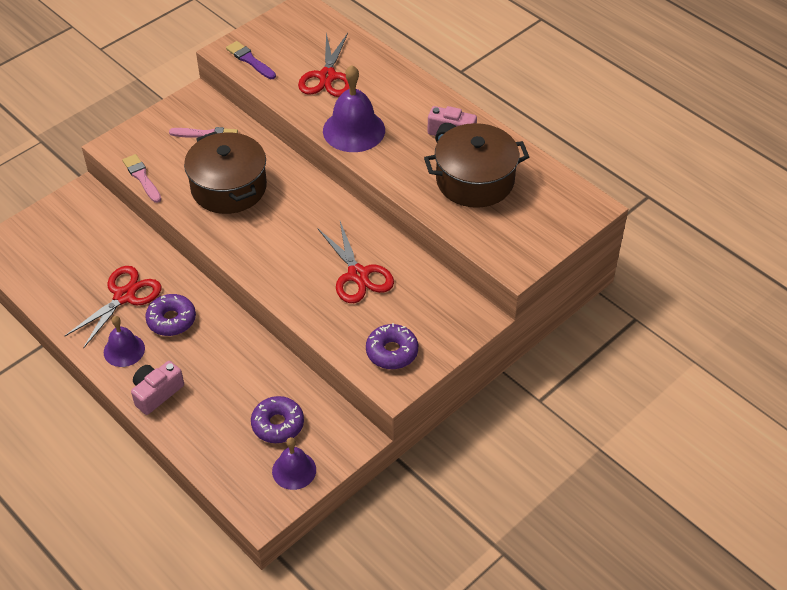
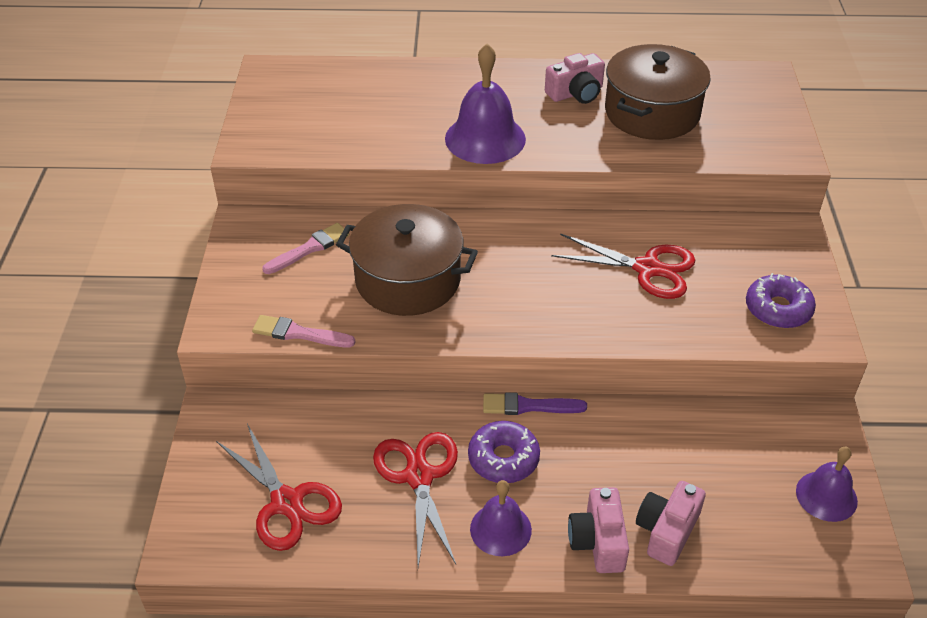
camera: 45 degrees left, 5 degrees down
(193, 416) = (667, 531): none -> pink camera
(250, 60) = (284, 141): purple brush -> purple brush (528, 406)
(278, 424) = (749, 468): purple donut -> none
(327, 76) = (387, 111): red scissors -> red scissors (286, 502)

